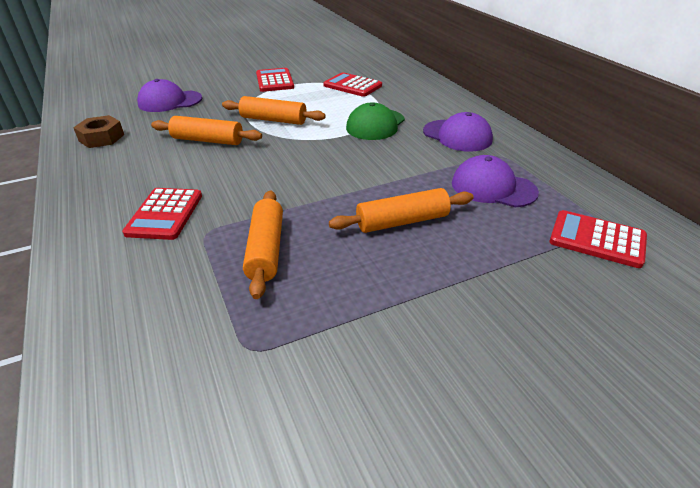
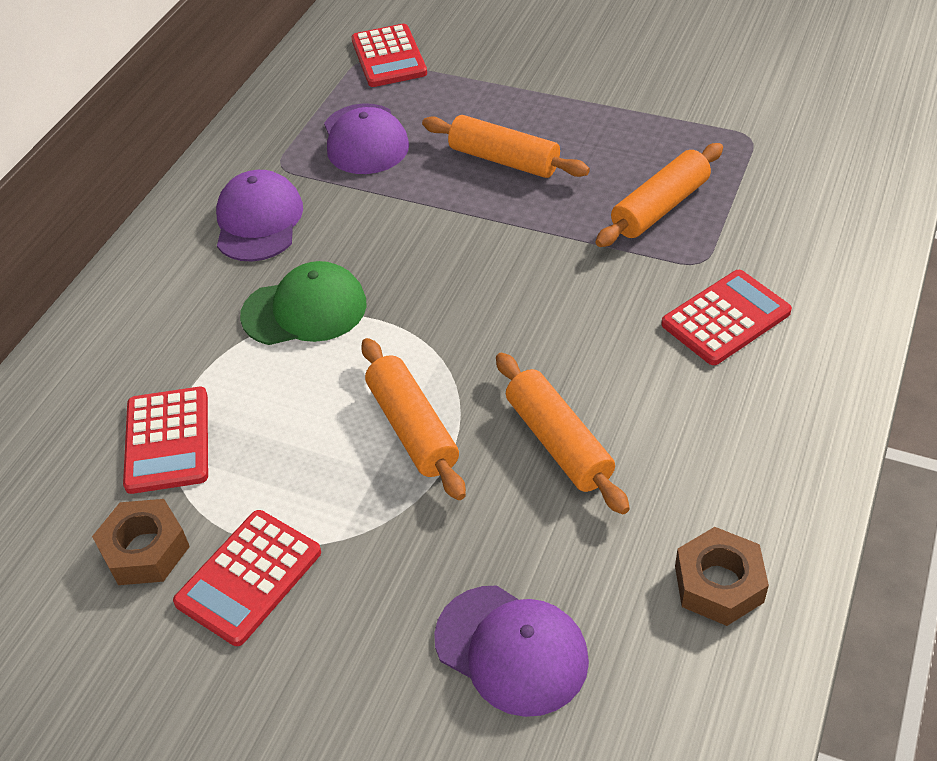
camera: 130 degrees left, 10 degrees up
(314, 73) = (145, 550): none -> brown nut

